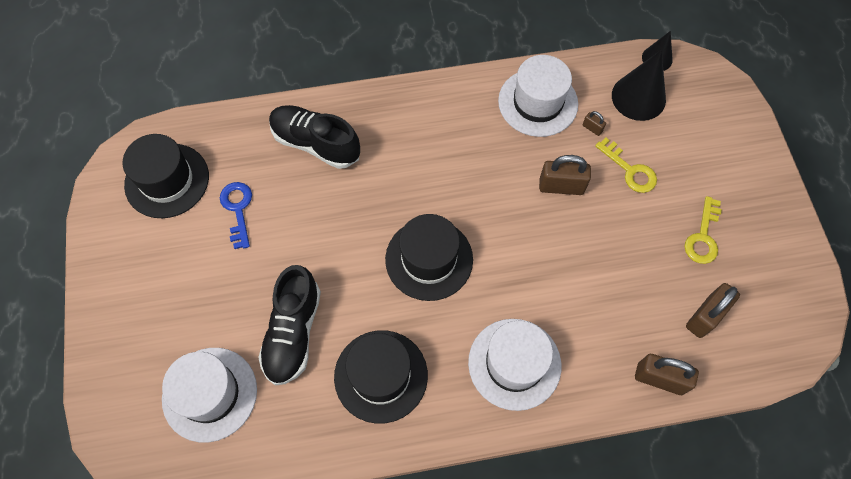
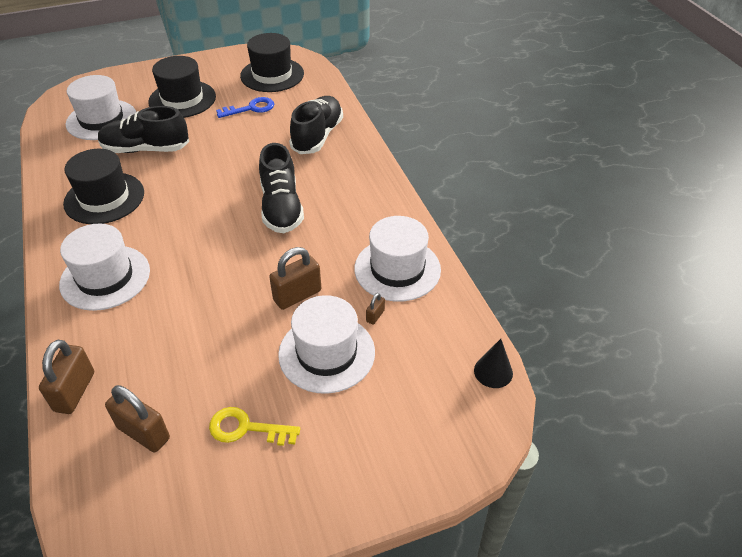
camera: 80 degrees right, 20 degrees down
(429, 259) = (210, 212): black hat -> black hat (182, 99)
(433, 190) = (281, 207): none -> black shoe
(561, 186) = (297, 295): brown padlock -> brown padlock turned 60 degrees clockwise
(630, 170) = (326, 353): yellow key -> white hat
(638, 97) = (429, 356): black cone -> none

